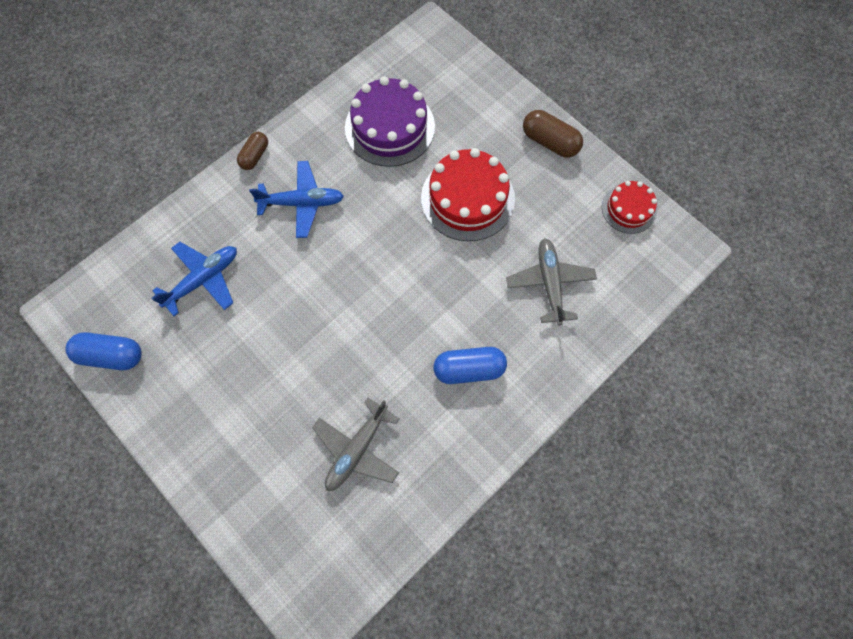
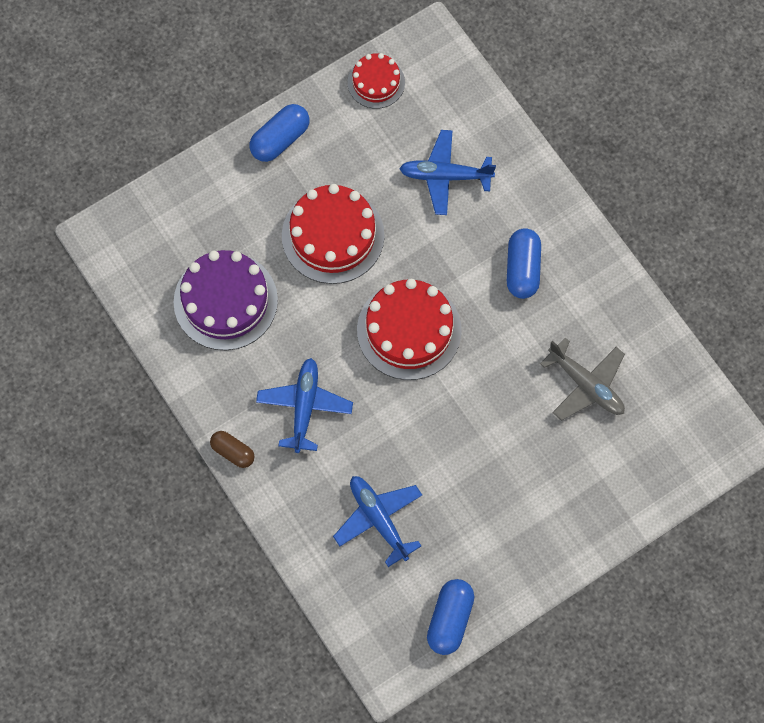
camera: 80 degrees left, 0 degrees up
(388, 276) = (409, 330): none -> red cake
(549, 283) = (445, 176): grey plane -> blue plane
(550, 142) = (280, 139): brown capsule -> blue capsule

